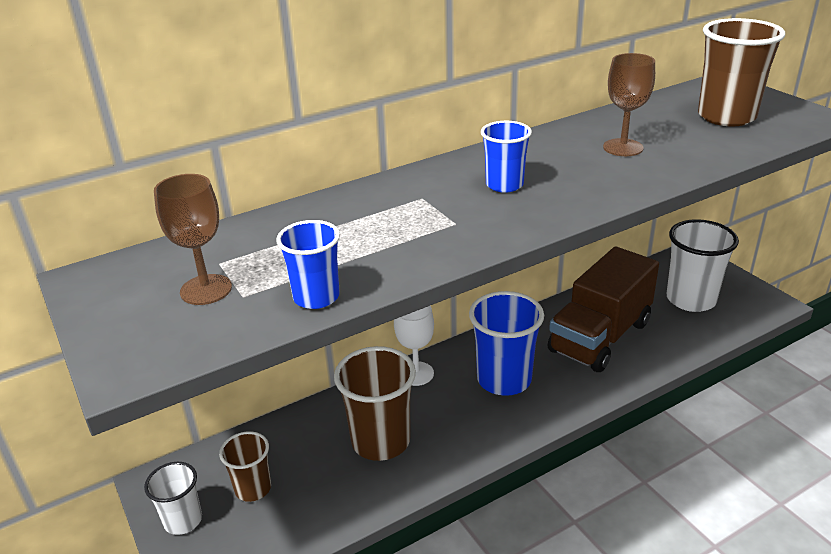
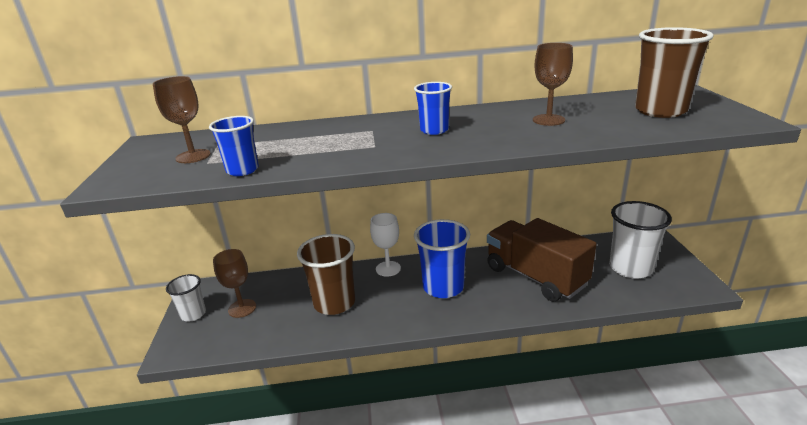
camera: 25 degrees right, 5 degrees down
(253, 488) = (242, 308): brown cup -> brown goblet
(600, 337) = (535, 276): brown truck -> brown truck turned 75 degrees clockwise

